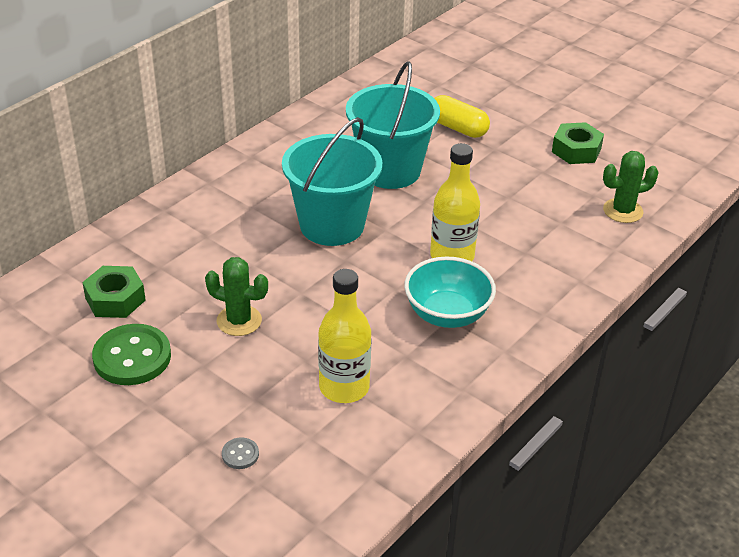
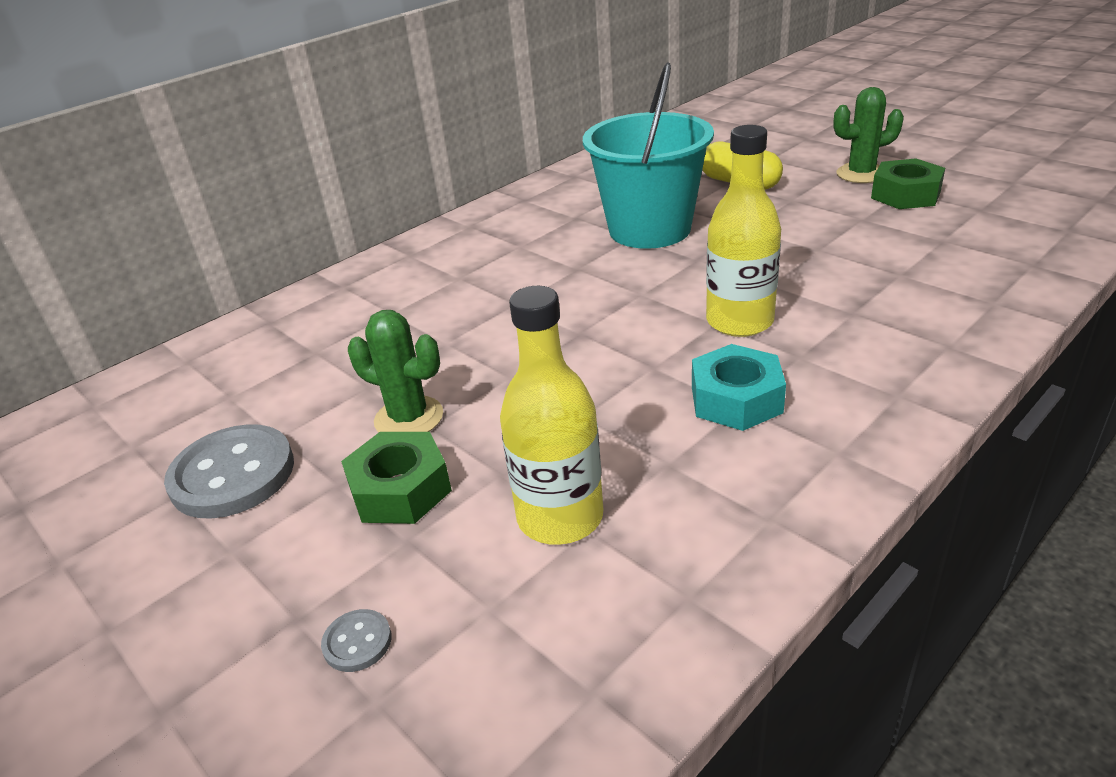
camera: 10 degrees right, 5 degrees down
(115, 299) = (239, 394): green nut -> green nut (400, 490)
(132, 357) = (233, 475): green button -> grey button
(332, 225) = (565, 292): turquoise bucket -> none
(447, 314) = (736, 399): turquoise bowl -> turquoise nut
(623, 211) = (993, 256): green cactus -> green cactus (861, 174)

